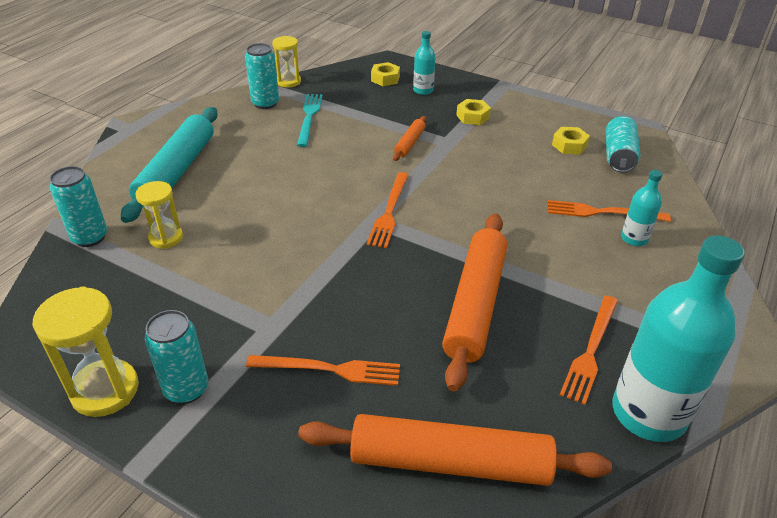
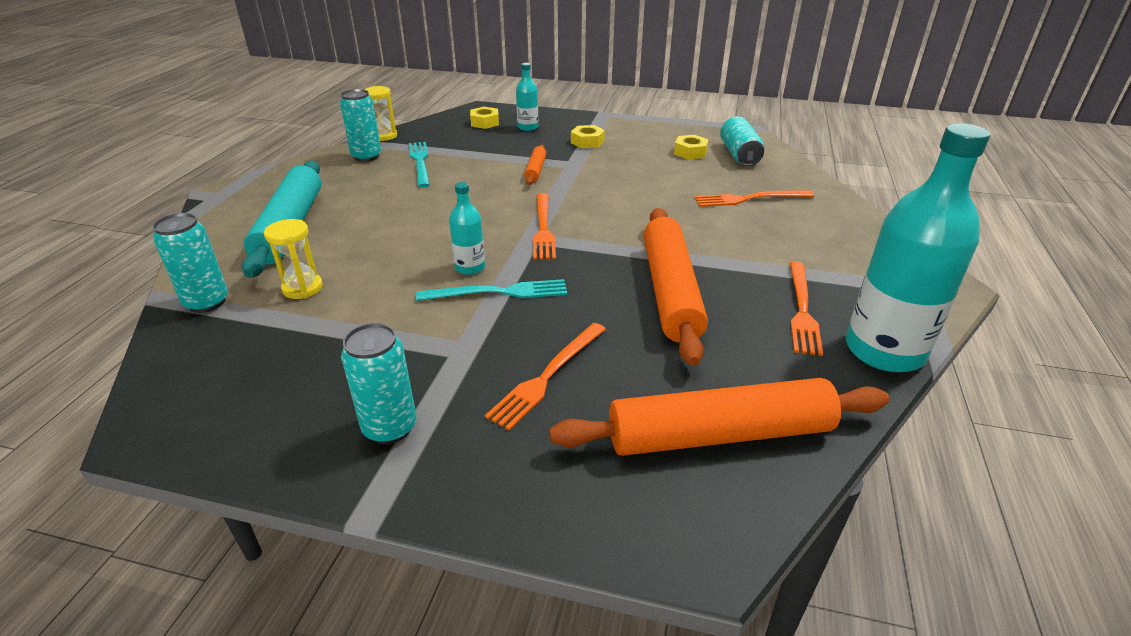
camera: 15 degrees left, 5 degrees down
(105, 390) = (287, 450): yellow hourglass -> none
(322, 274) = (498, 292): none -> turquoise fork
(329, 369) = (547, 376): orange fork -> orange fork turned 135 degrees clockwise
(634, 238) = (789, 214): turquoise bottle -> turquoise bottle (470, 267)

